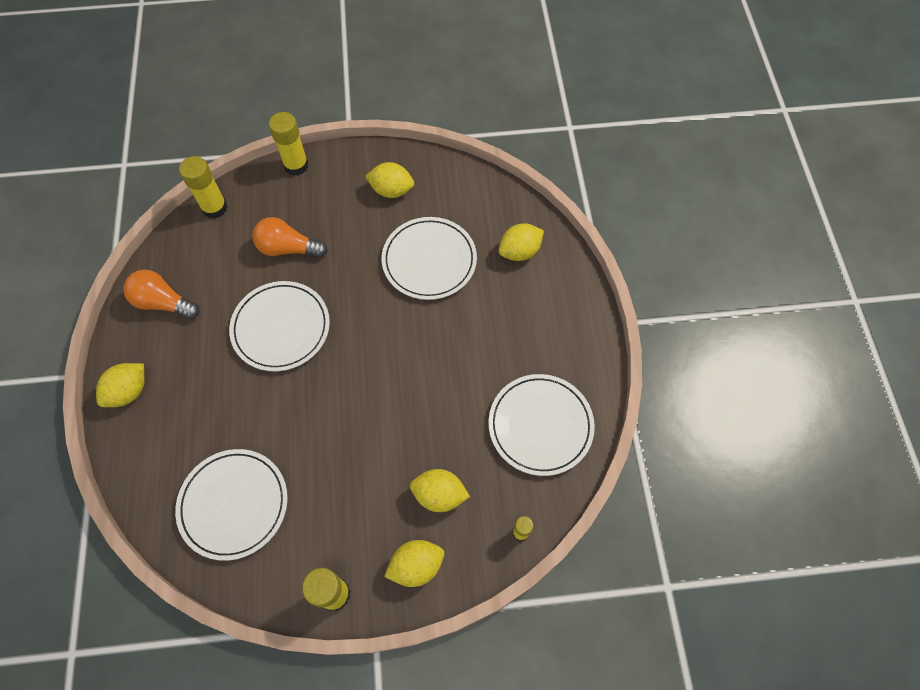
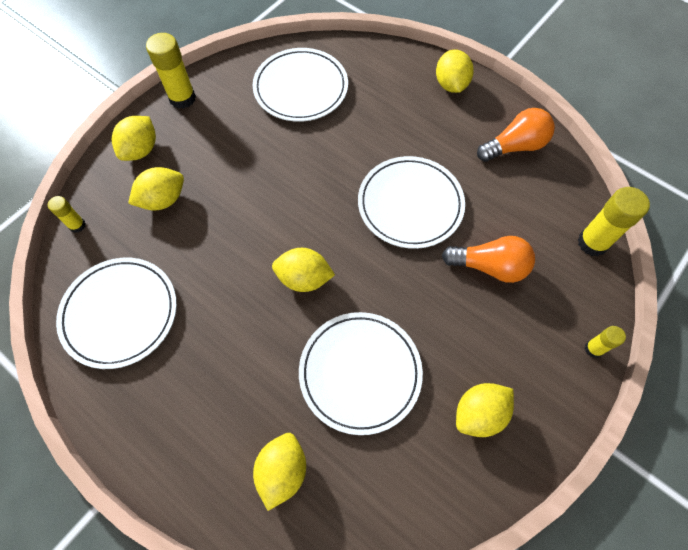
camera: 135 degrees right, 0 degrees up
(288, 248) = (489, 266): orange light bulb -> orange light bulb turned 45 degrees clockwise
(296, 165) = (593, 349): yellow glue stick -> yellow glue stick, size x0.55
(402, 341) = (304, 278): none -> yellow lemon

